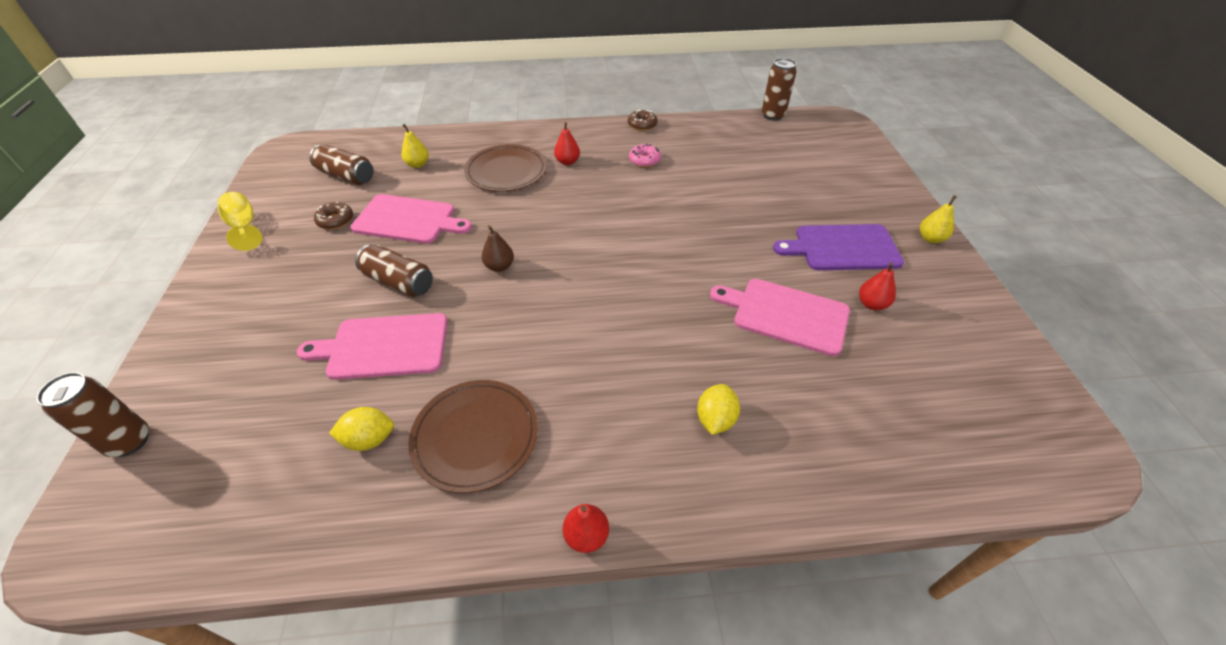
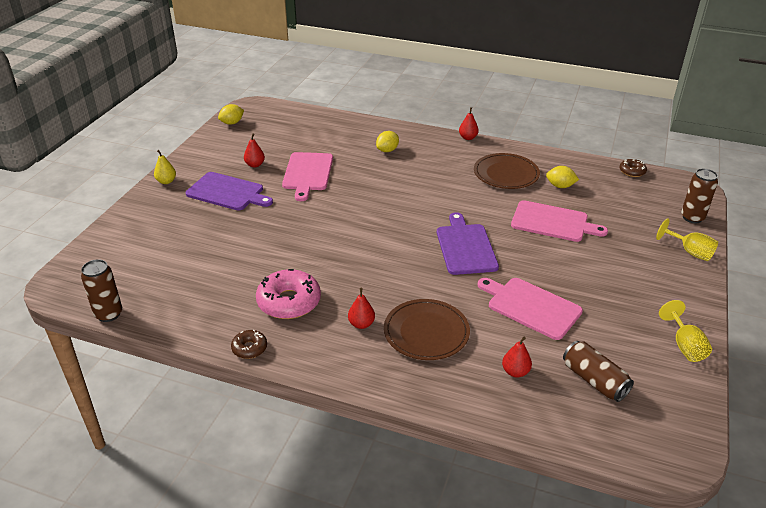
camera: 155 degrees left, 10 degrees down
(174, 358) = (690, 252): none -> yellow goblet
(335, 220) = (598, 326): brown donut -> brown donut (632, 171)
(399, 282) = (541, 257): brown can -> none
(418, 164) = (515, 372): yellow pear -> red pear
(499, 266) = (465, 247): brown pear -> purple cutting board
(644, 160) = (289, 302): pink donut -> pink donut, size x1.93
(785, 315) = (307, 173): pink cutting board -> pink cutting board turned 45 degrees clockwise
(1033, 386) = (232, 123): none -> yellow lemon

